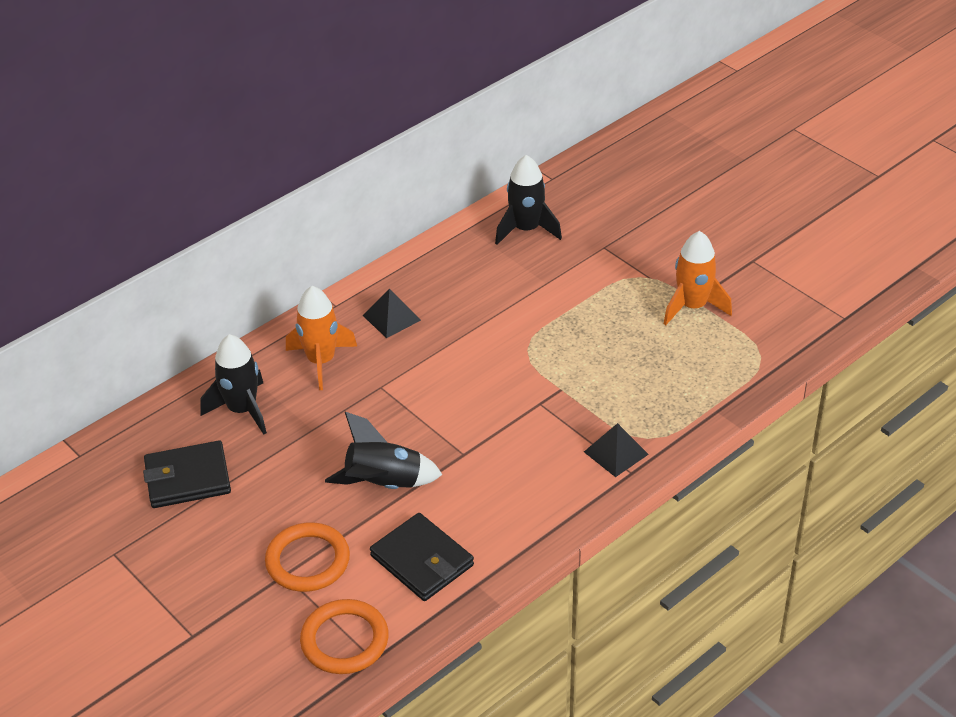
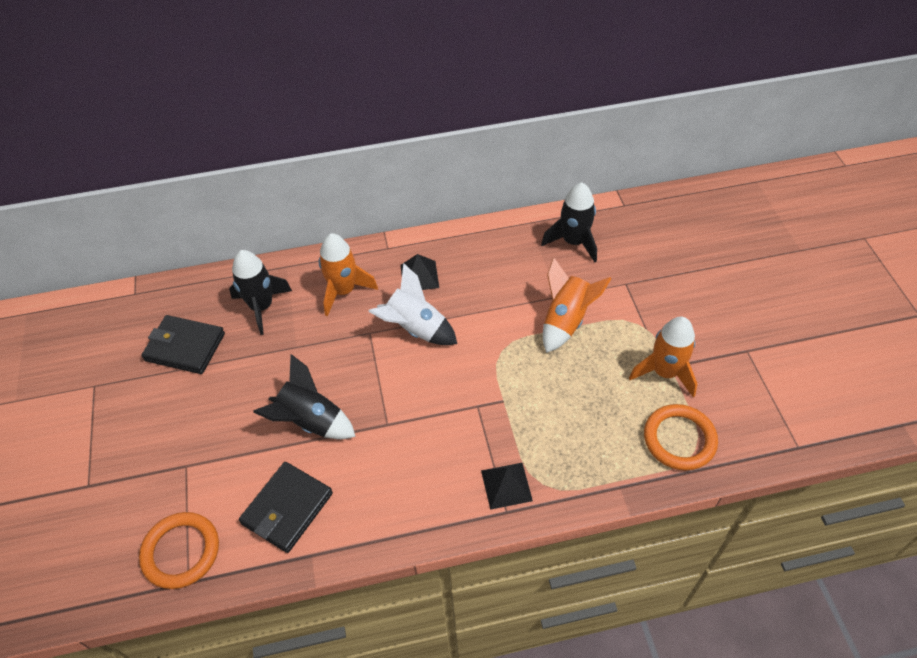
camera: 30 degrees right, 10 degrees up
(308, 561) = (209, 463): orange ring -> orange ring (679, 439)
(422, 561) = (287, 508): black wallet -> black wallet turned 45 degrees clockwise
(426, 365) = (415, 329): none -> white rocket
(570, 300) = (566, 321): none -> orange rocket

